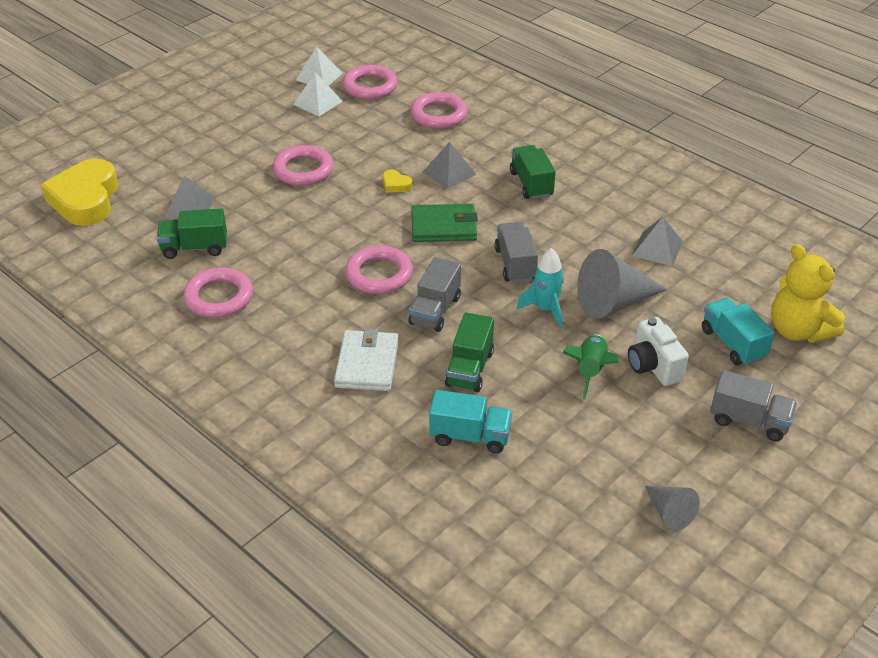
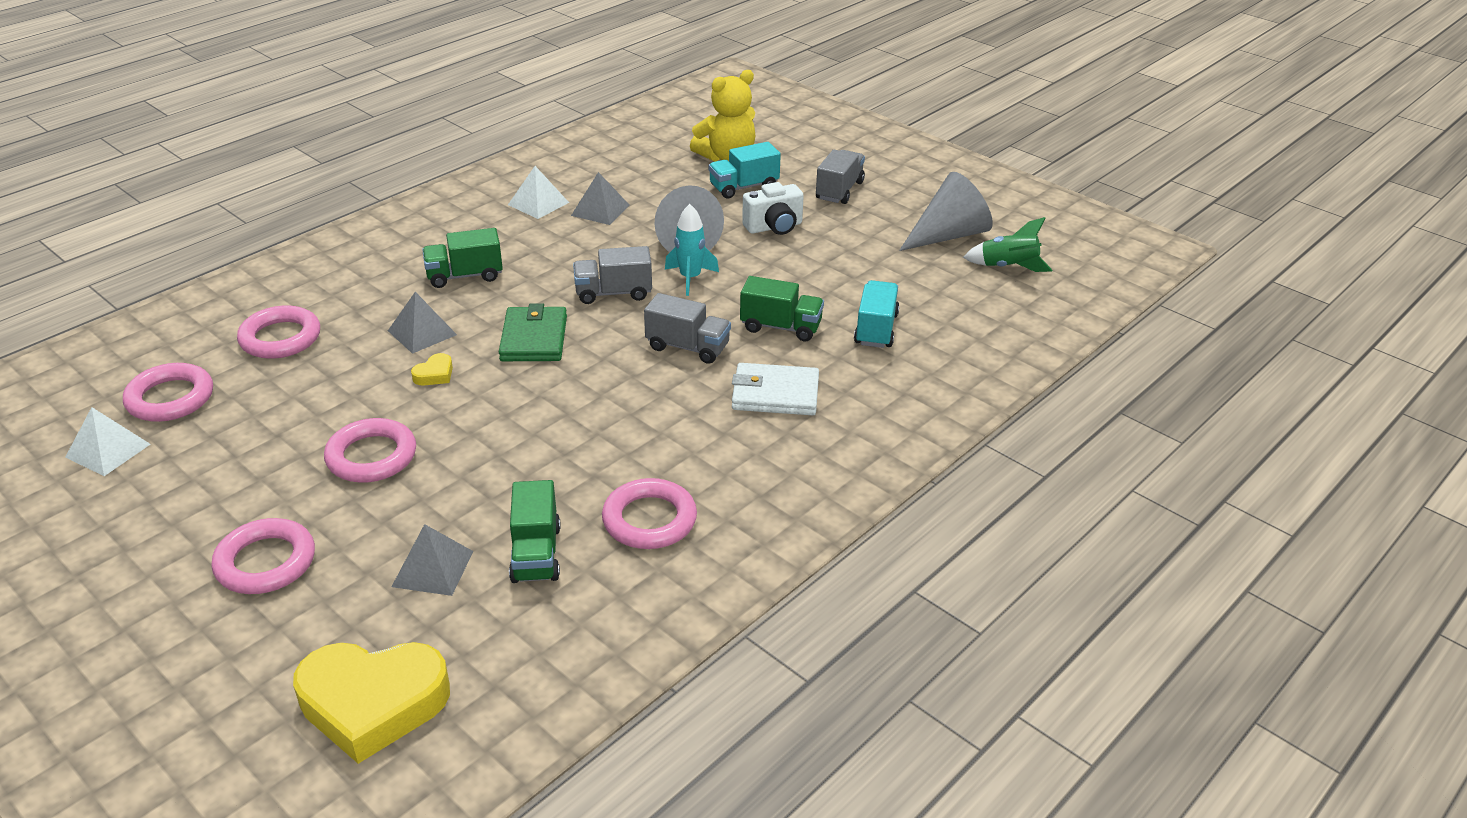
camera: 90 degrees left, 5 degrees down
(318, 102) = (189, 449): white pyramid -> white pyramid (538, 203)
(379, 274) = (619, 386): pink ring -> pink ring (265, 562)
(590, 371) = (781, 259): green rocket -> green rocket (1008, 267)
(669, 512) = (948, 235): grey cone -> grey cone, size x1.80

